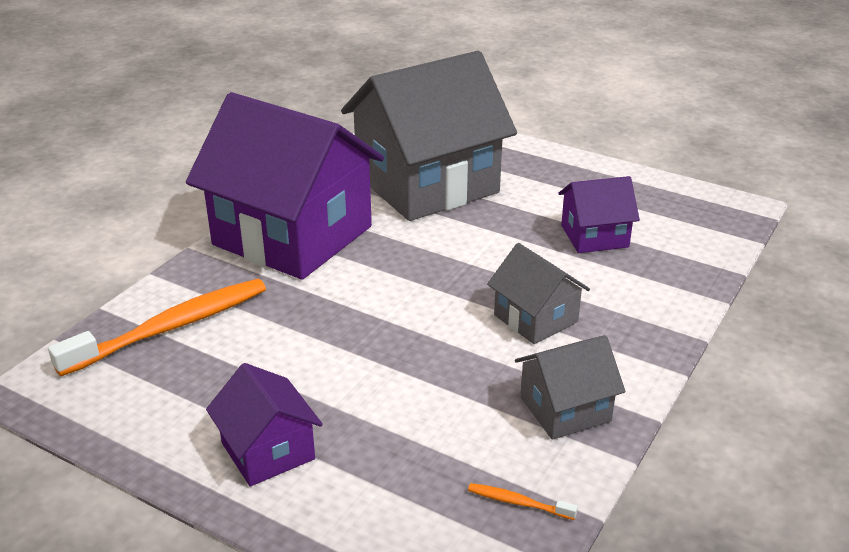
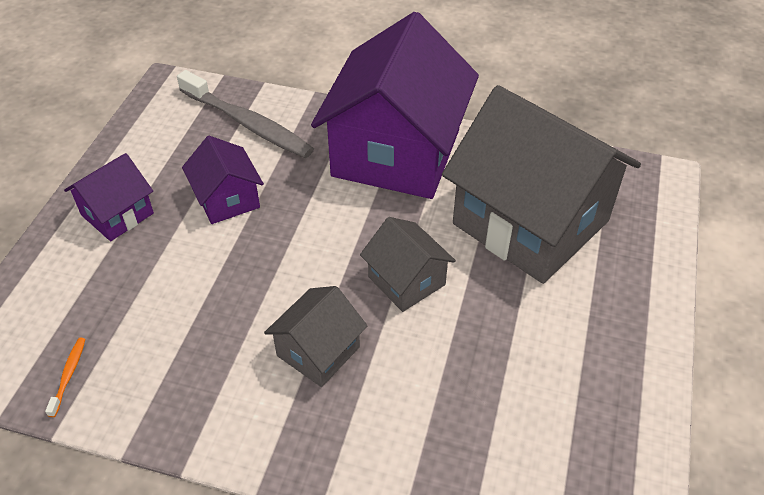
camera: 75 degrees right, 15 degrees up
(170, 328) = (248, 123): orange toothbrush -> grey toothbrush
(565, 409) = (186, 393): grey house -> grey house (406, 281)
(594, 236) = (489, 384): purple house -> purple house (227, 199)

